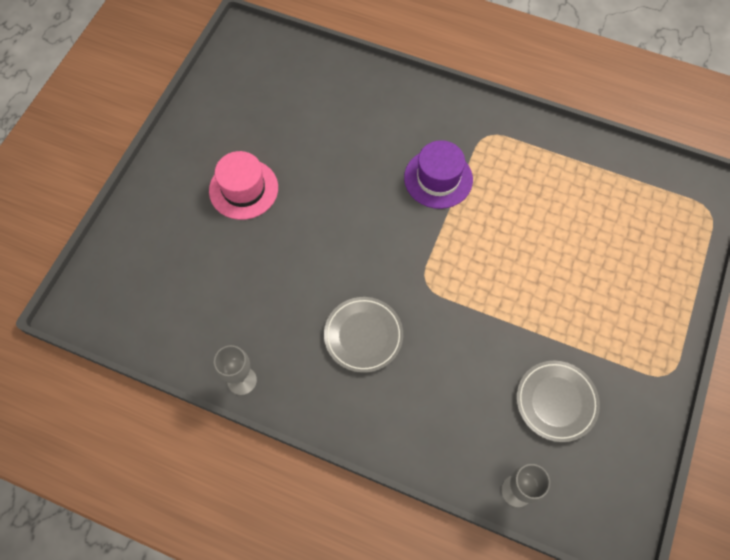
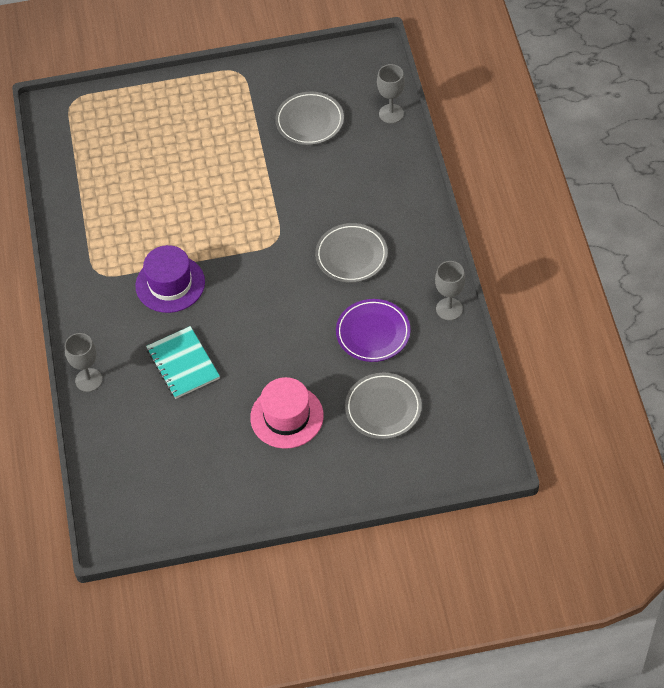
camera: 120 degrees left, 10 degrees down
(191, 261) = (383, 408): none -> grey plate
(268, 300) = (373, 333): none -> purple plate
(351, 146) = (183, 364): none -> turquoise notebook
(385, 80) = (89, 380): none -> grey goblet

